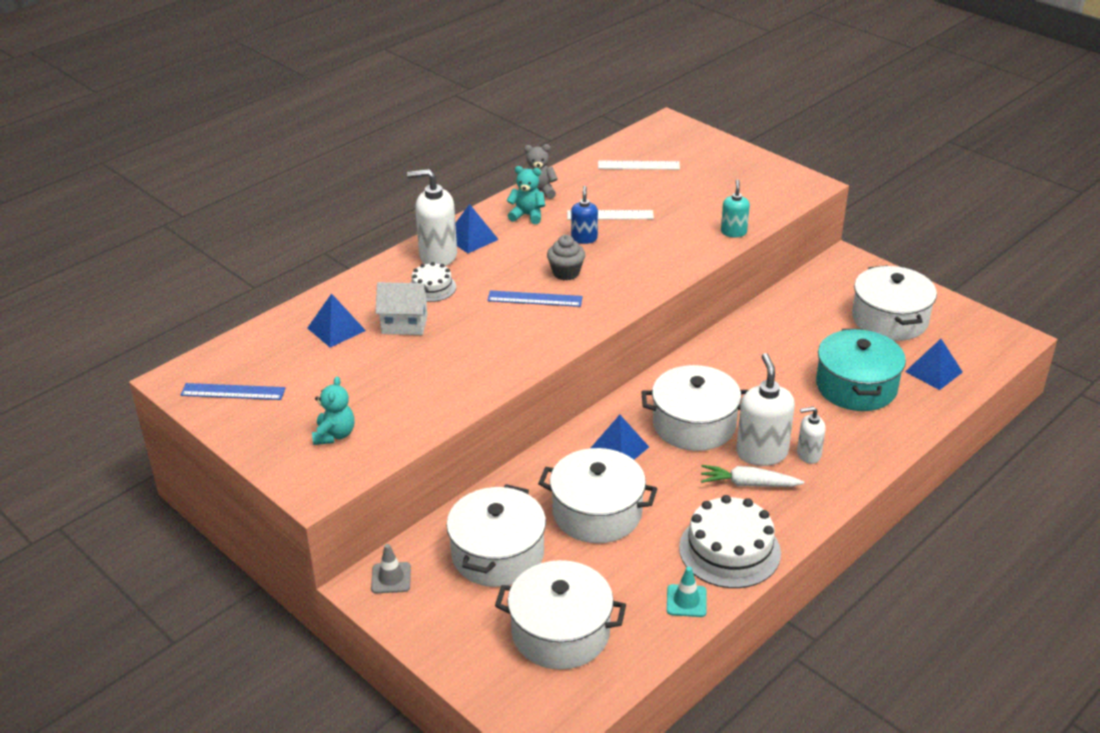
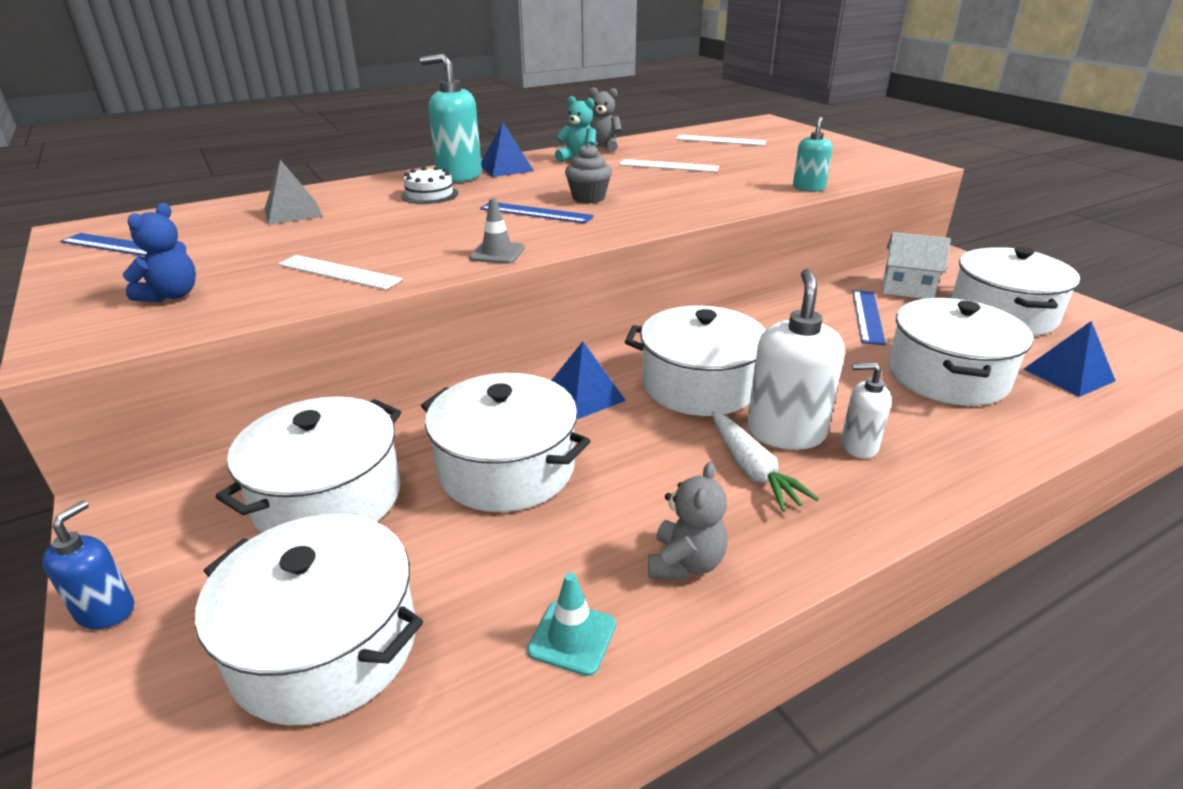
camera: 15 degrees right, 5 degrees down
(334, 435) = (171, 295): turquoise teddy bear -> blue teddy bear
(336, 329) = (293, 212): blue pyramid -> grey pyramid
(391, 578) = (159, 501): grey traffic cone -> grey traffic cone (497, 253)
(404, 324) = (369, 216): white house -> white house (907, 289)
(434, 392) = (339, 272): none -> white ruler
(438, 256) = (459, 176): white soap dispenser -> turquoise soap dispenser
(584, 238) = (628, 178): blue soap dispenser -> blue soap dispenser (106, 611)
(729, 550) = (685, 563): white cake -> grey teddy bear
(748, 484) = (752, 469): white carrot -> white carrot turned 135 degrees counterclockwise
(794, 338) = (867, 316): none -> blue ruler
(856, 386) = (947, 376): turquoise pot -> white pot

